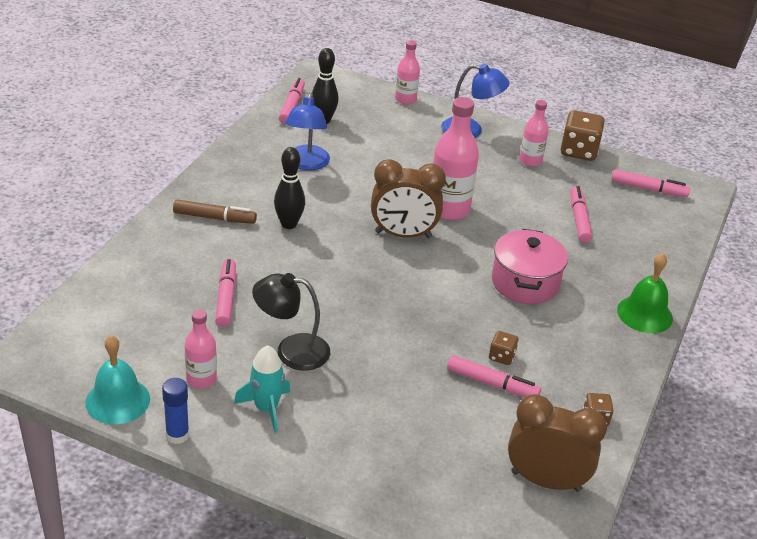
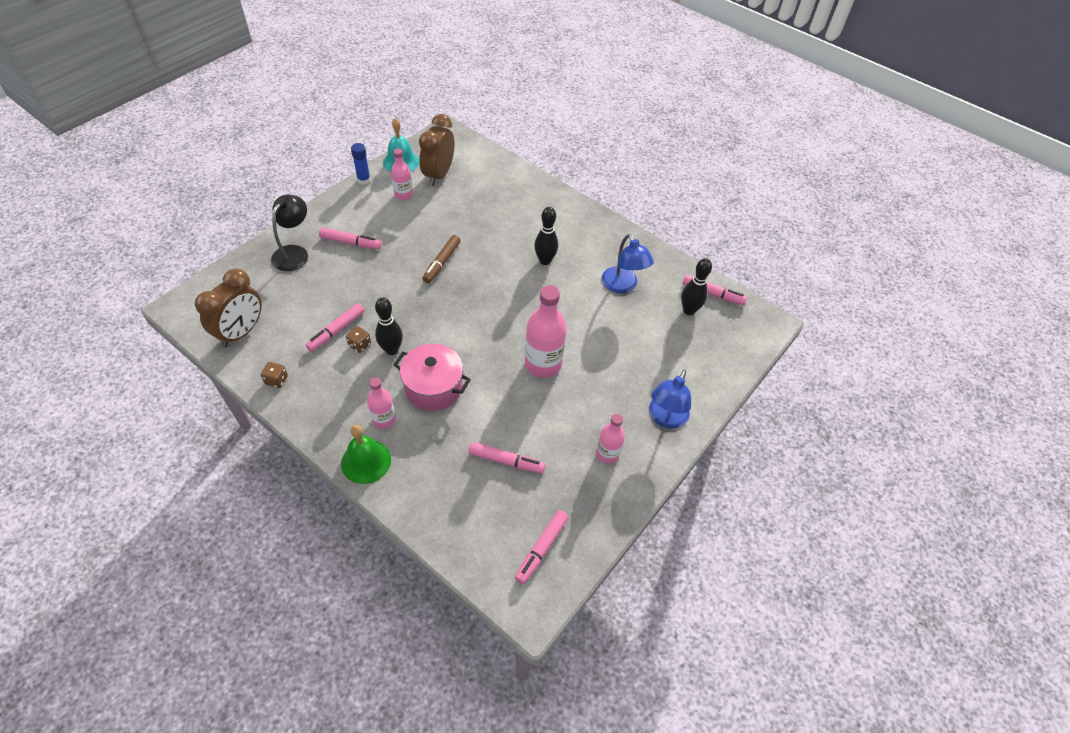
camera: 105 degrees right, 15 degrees up
(214, 218) = (561, 223): brown marker -> brown marker (442, 262)
(226, 298) = (473, 216): pink marker -> pink marker (351, 242)
(266, 408) = (367, 217): turquoise rocket -> none
(291, 351) = (411, 237): black lamp -> black lamp (294, 253)
(306, 164) = (622, 286): blue lamp -> blue lamp turned 135 degrees counterclockwise
(403, 234) = (516, 324): brown clock -> brown clock (439, 175)
(405, 99) = (724, 380): pink bottle -> pink bottle (384, 419)
(493, 327) = (391, 350): none -> black bowling pin
(579, 151) = (619, 506): brown dice -> none

